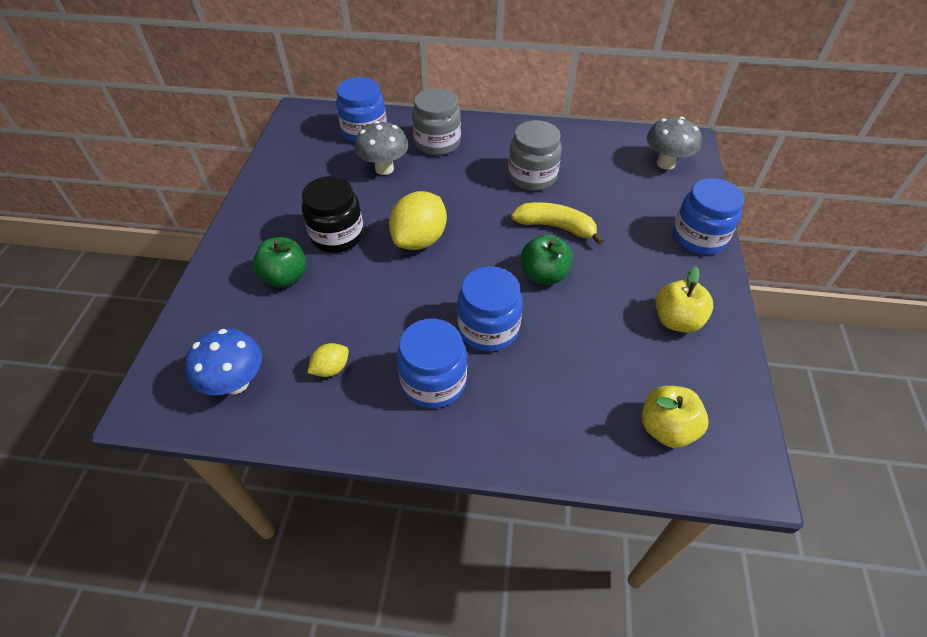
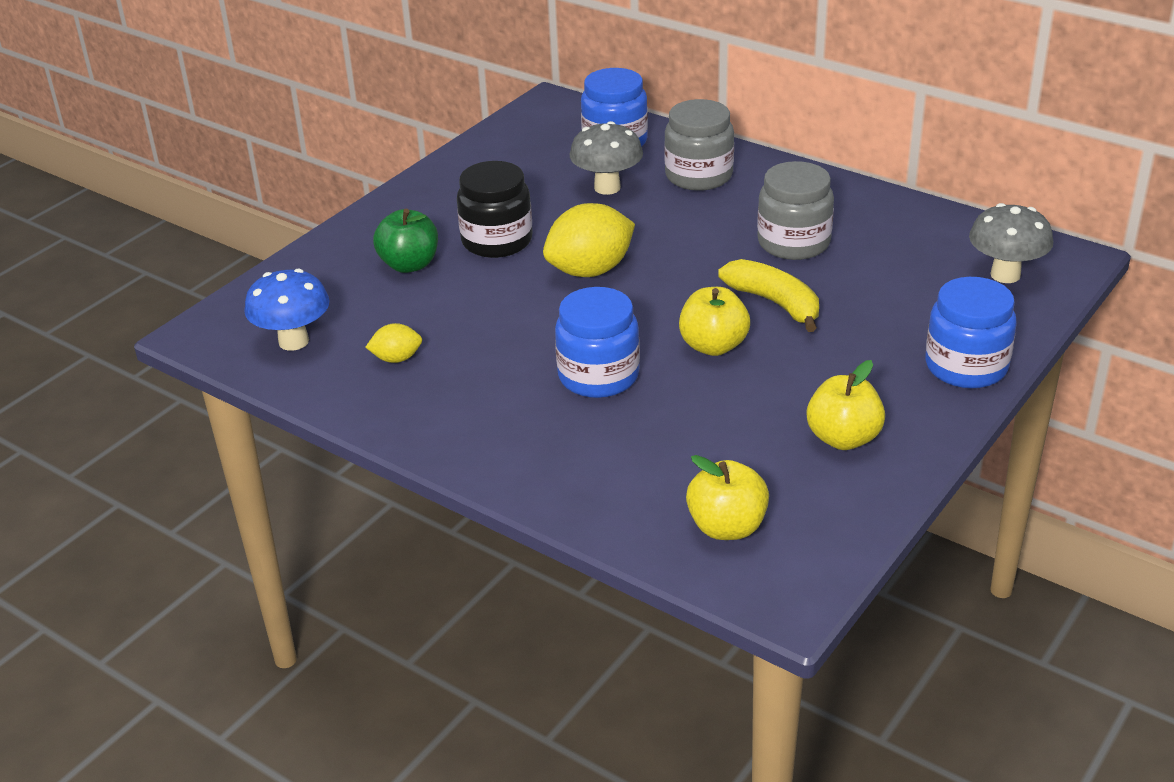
camera: 30 degrees right, 15 degrees down
(433, 381) = (496, 403): blue jar -> none
(544, 275) = (713, 346): green apple -> yellow apple

